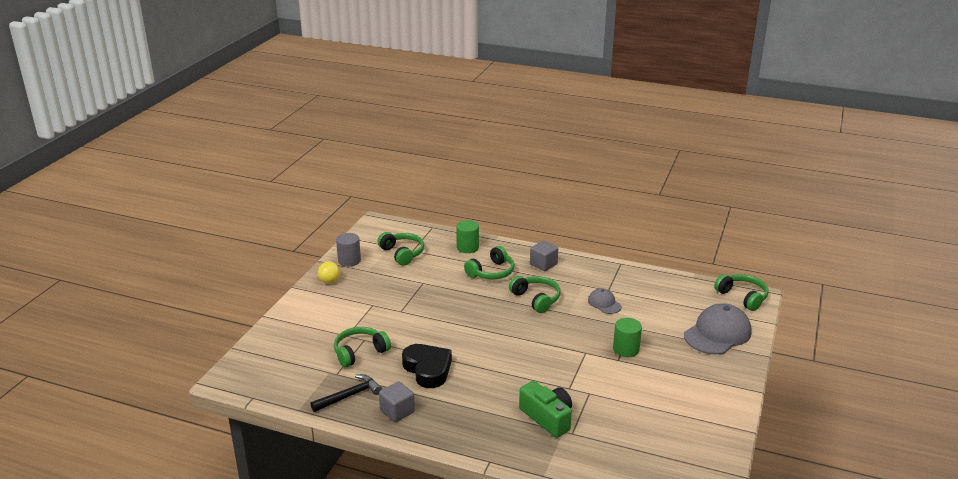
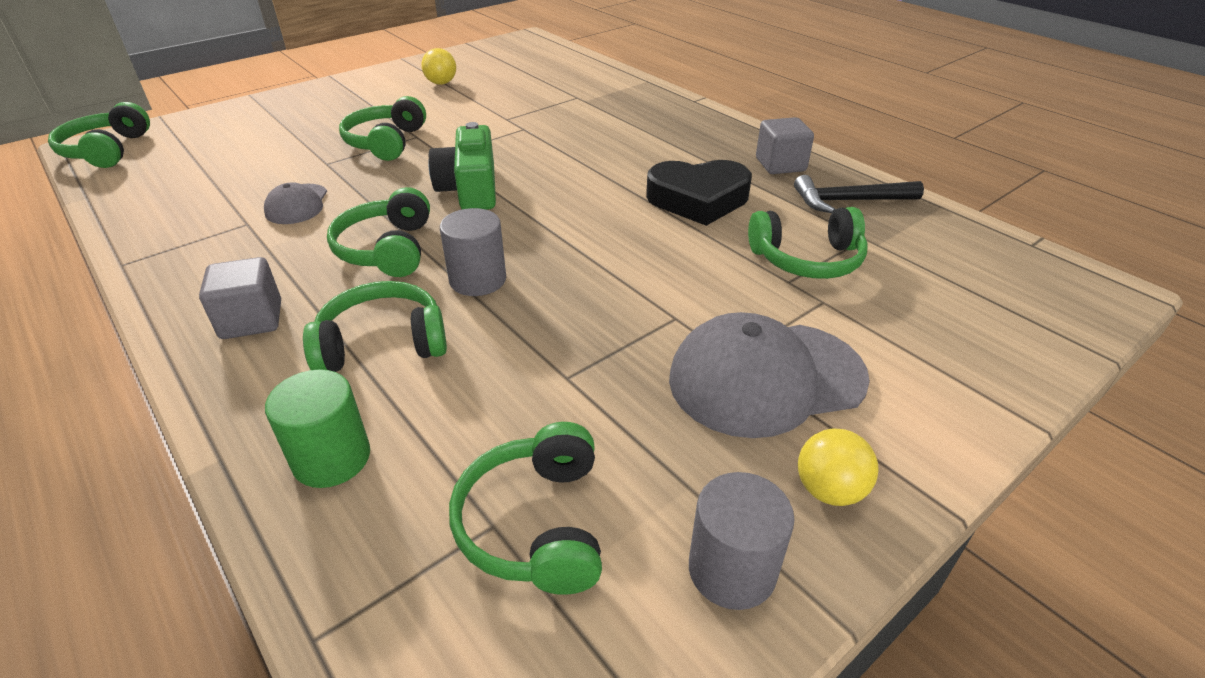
camera: 150 degrees left, 10 degrees up
(428, 369) = (698, 199): black heart -> black heart turned 90 degrees counterclockwise
(486, 300) = (478, 280): none -> grey cylinder
(547, 417) = (587, 113): green camera -> green camera (470, 189)
(626, 349) = (386, 142): green cylinder -> green headphones
(678, 412) = (441, 83): none -> yellow ball
(717, 333) = (245, 125): grey cap -> grey cap (765, 378)

